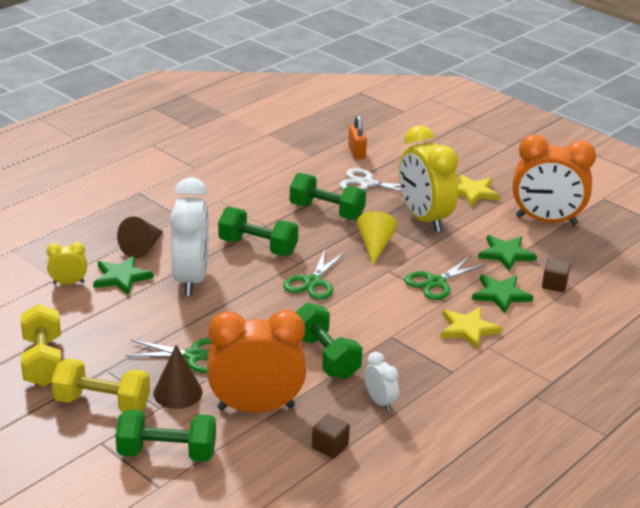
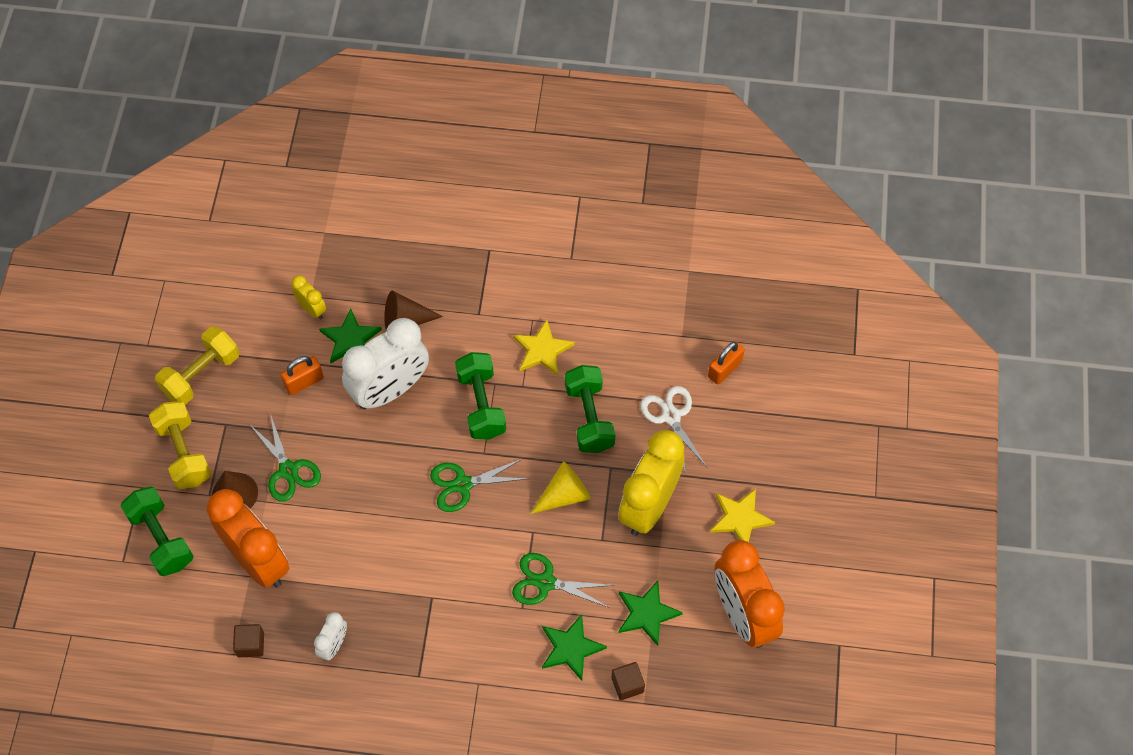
camera: 55 degrees right, 30 degrees up
(126, 314) = (304, 382): none -> orange padlock
(325, 357) = (362, 566): green dumbbell -> none
(468, 329) = (492, 652): yellow star -> yellow star (542, 350)

